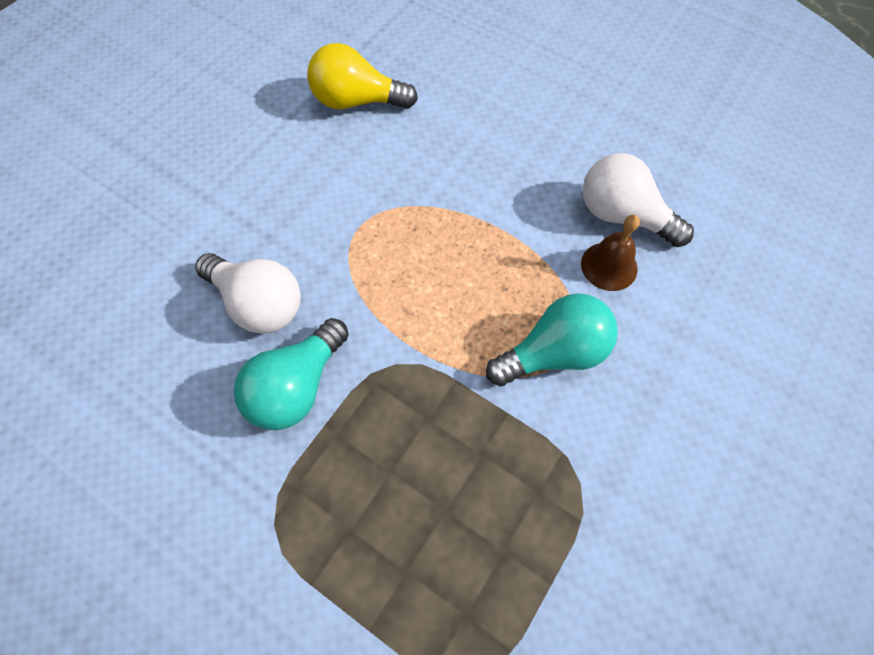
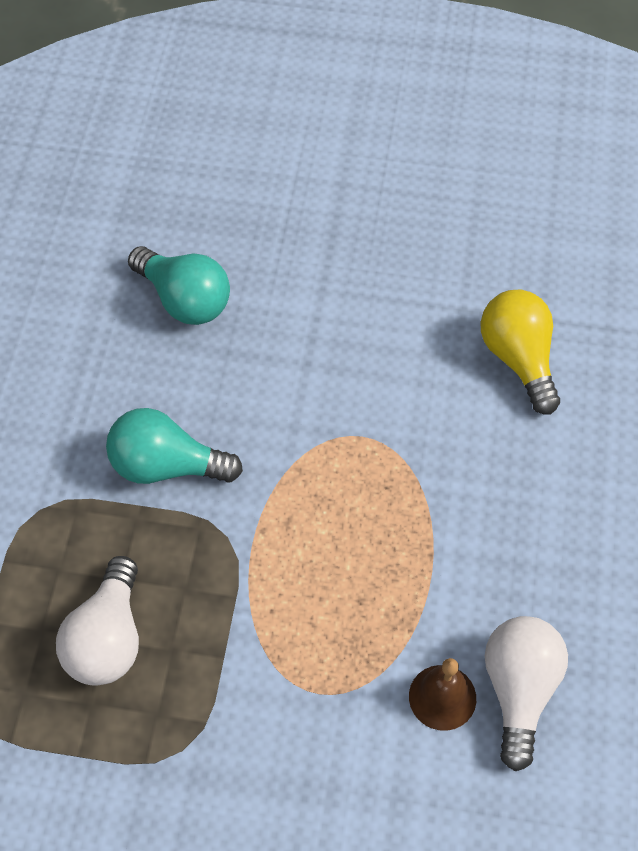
camera: 65 degrees right, 5 degrees down
(258, 303) = (232, 393): white light bulb -> white light bulb (108, 639)
(554, 353) = (308, 677): turquoise light bulb -> turquoise light bulb (184, 300)

